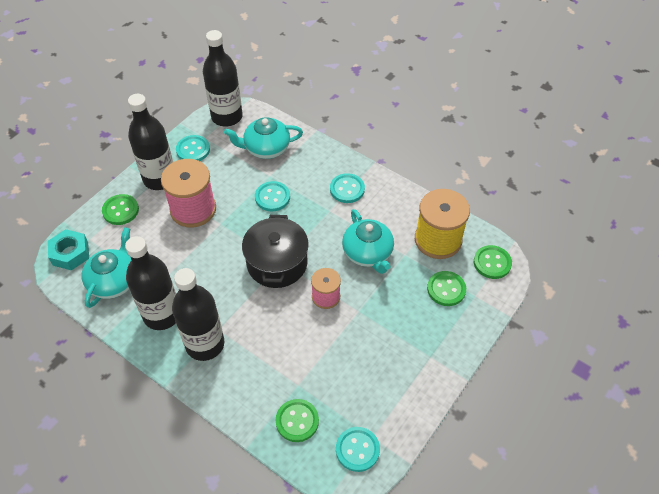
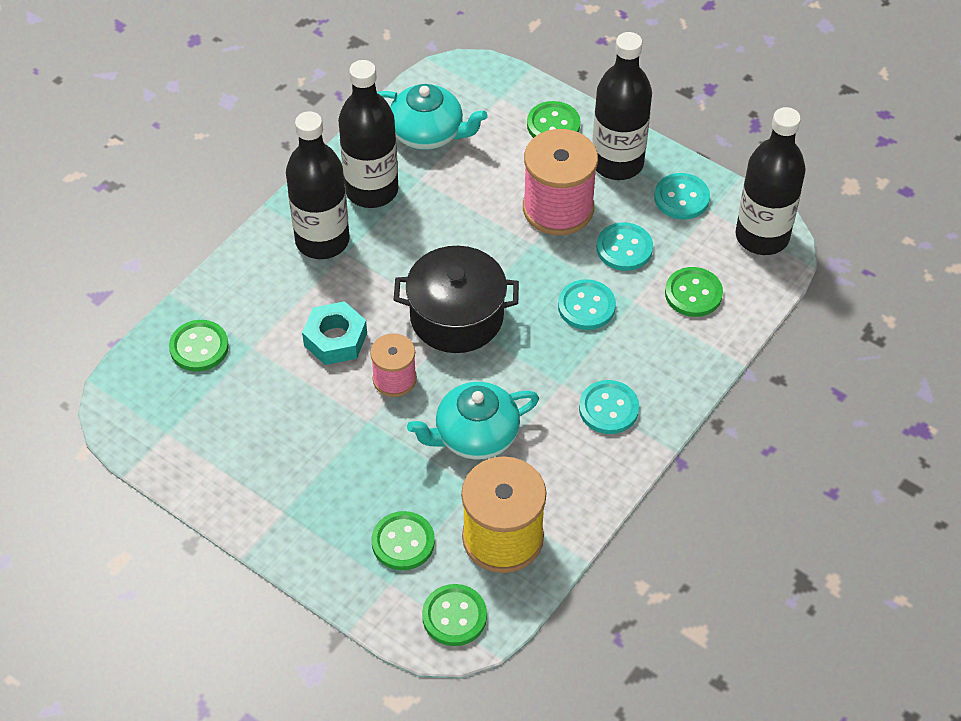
camera: 90 degrees right, 0 degrees up
(70, 253) = (475, 82): turquoise nut -> turquoise nut (335, 339)
(266, 148) = (693, 293): turquoise teapot -> green button
(357, 450) = (150, 415): turquoise button -> turquoise button (624, 248)

